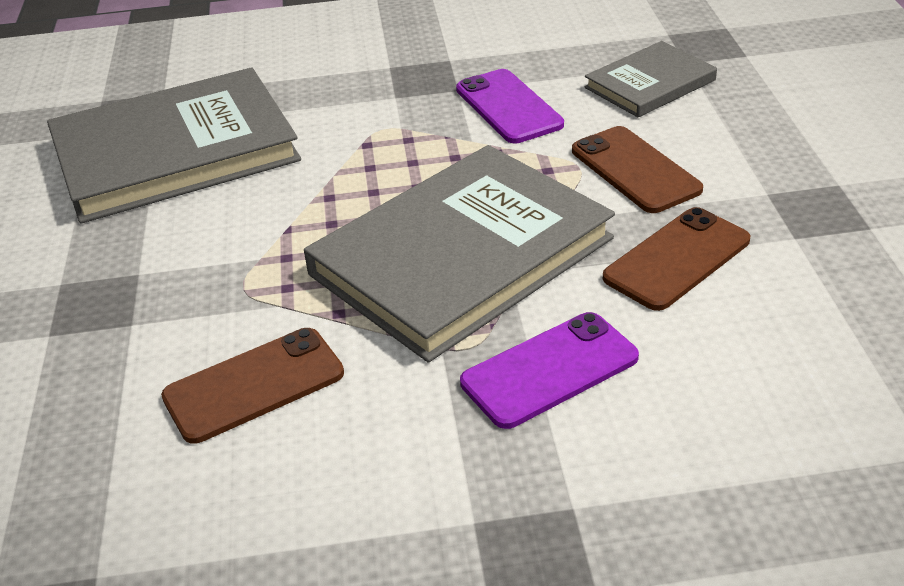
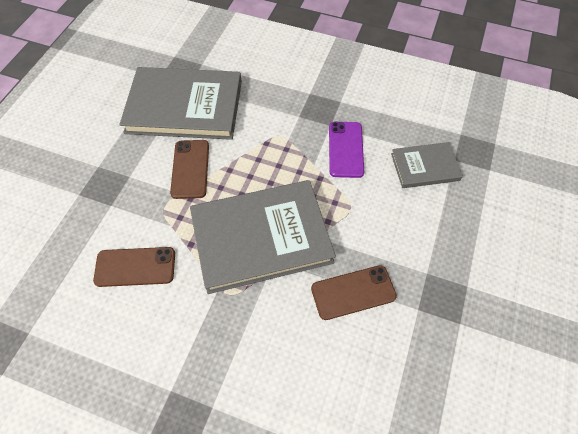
camera: 25 degrees right, 20 degrees up
(549, 370) = (253, 327): purple phone -> none
(635, 170) = (375, 224): brown phone -> brown phone (190, 169)

